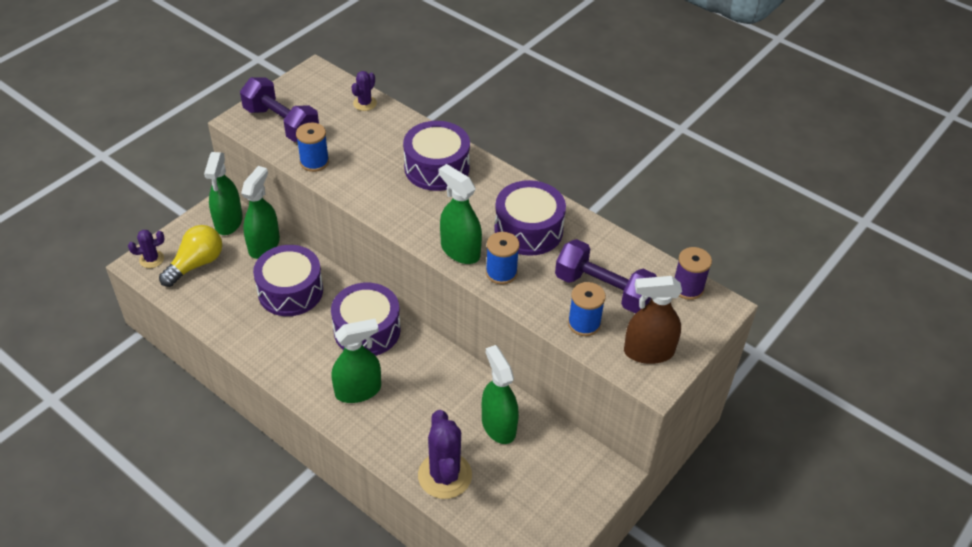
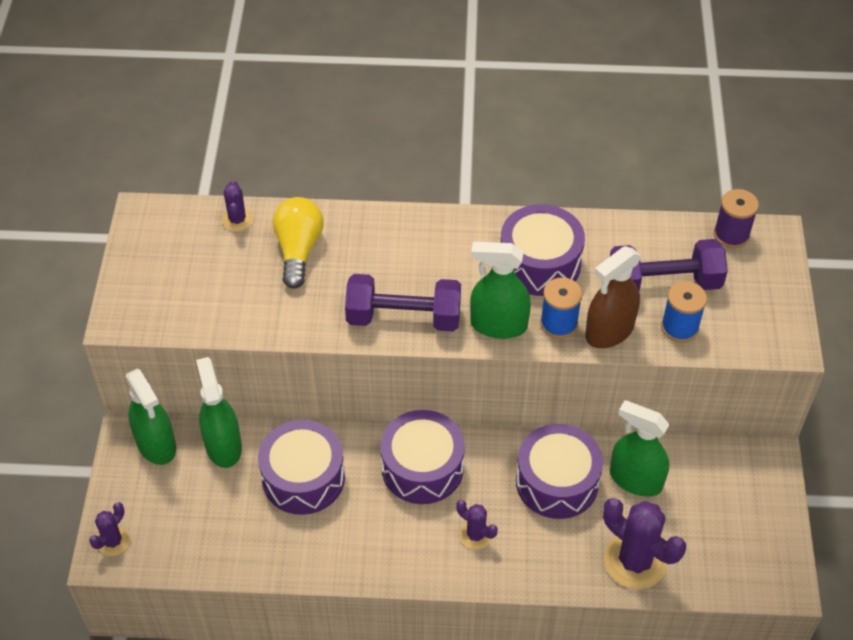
camera: 35 degrees left, 5 degrees up
(196, 264) = (170, 515): yellow light bulb -> yellow light bulb (298, 250)
(281, 124) = (170, 296): purple dumbbell -> purple dumbbell (403, 317)
(314, 162) = (253, 319): blue spool -> none
(358, 391) = (475, 535): green spray bottle -> purple cactus
(436, 168) = (386, 250): purple drum -> purple drum (557, 482)
(648, 352) = (757, 319): brown spray bottle -> brown spray bottle (609, 331)

